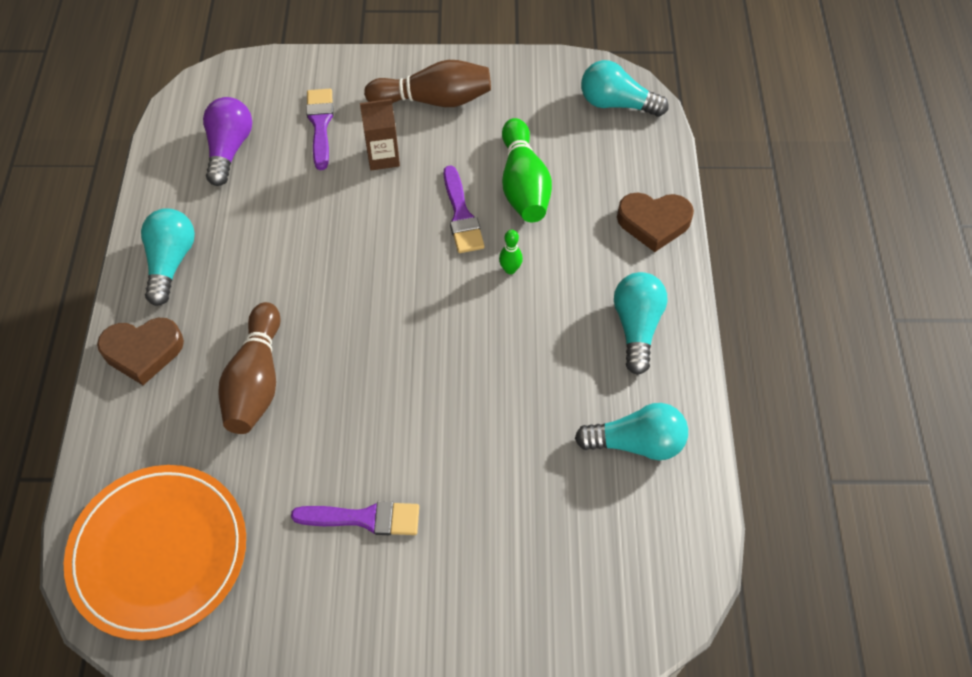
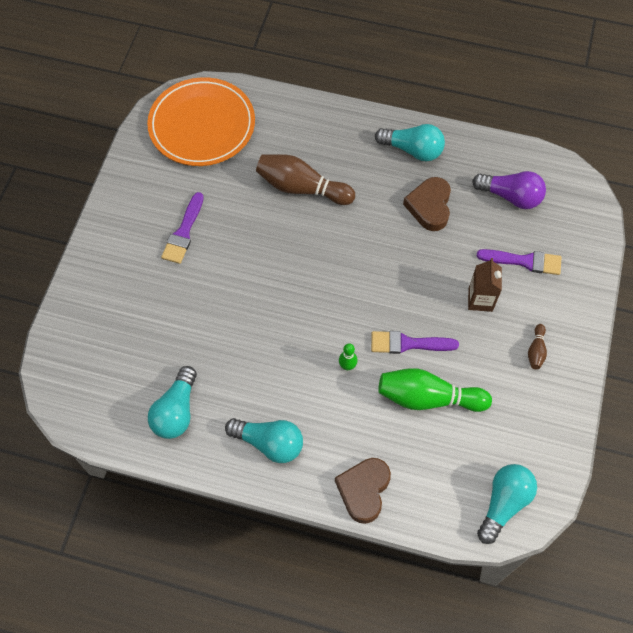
camera: 105 degrees right, 5 degrees up
(143, 351) = (344, 128): brown heart -> brown heart (429, 206)
(434, 100) = (536, 351): brown bowling pin -> brown bowling pin, size x0.46

